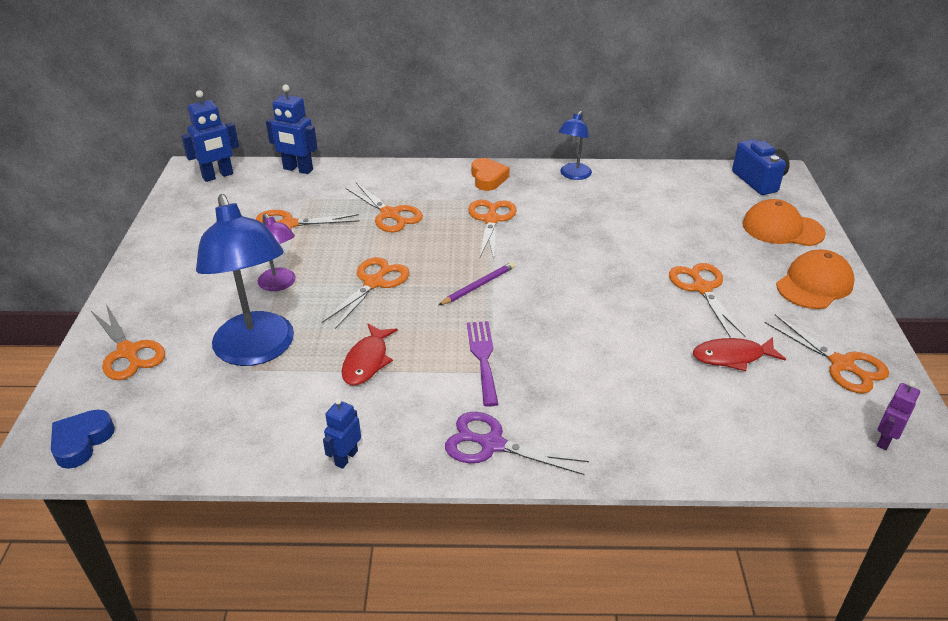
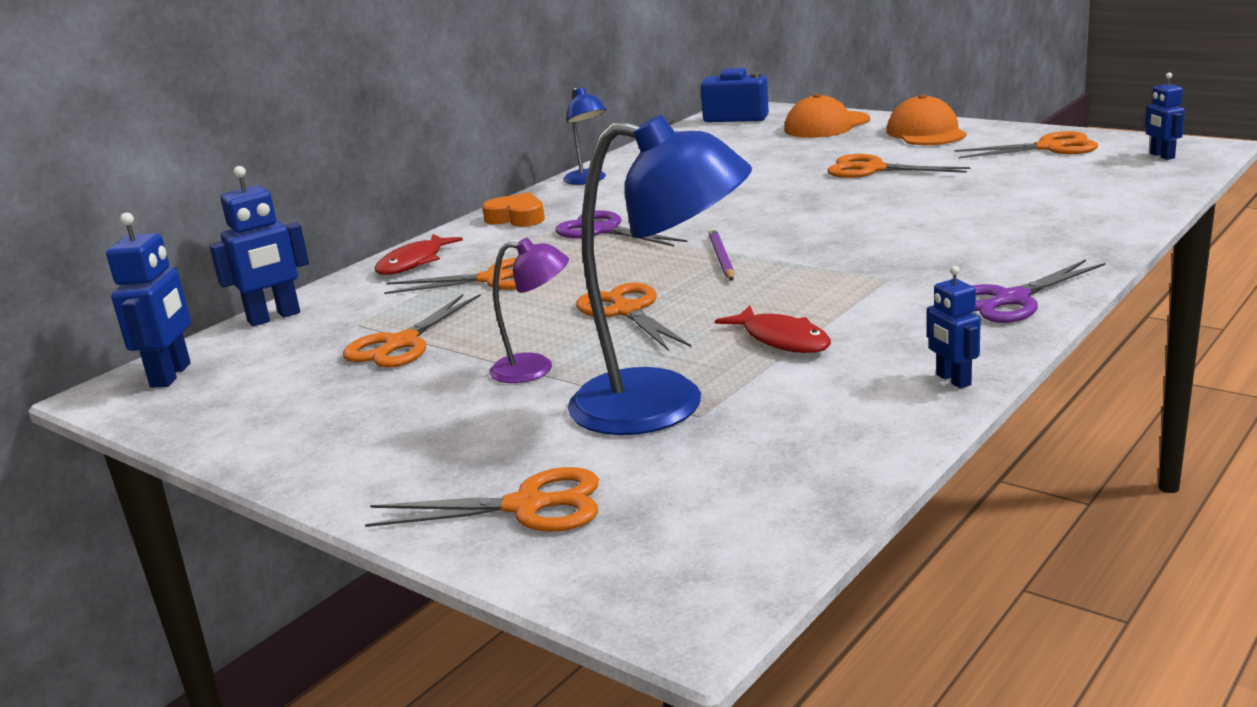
camera: 50 degrees left, 15 degrees down
(82, 442) = (706, 573): blue heart -> none
(483, 358) = (857, 279): purple fork -> none
(491, 220) = (604, 230): orange scissors -> purple scissors
(732, 357) = (992, 179): red fish -> red fish (414, 262)
(884, 440) = (1162, 156): purple robot -> blue robot

